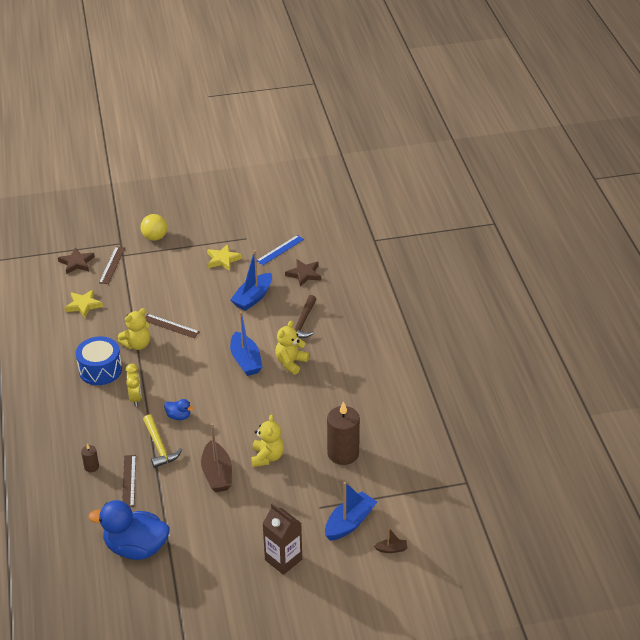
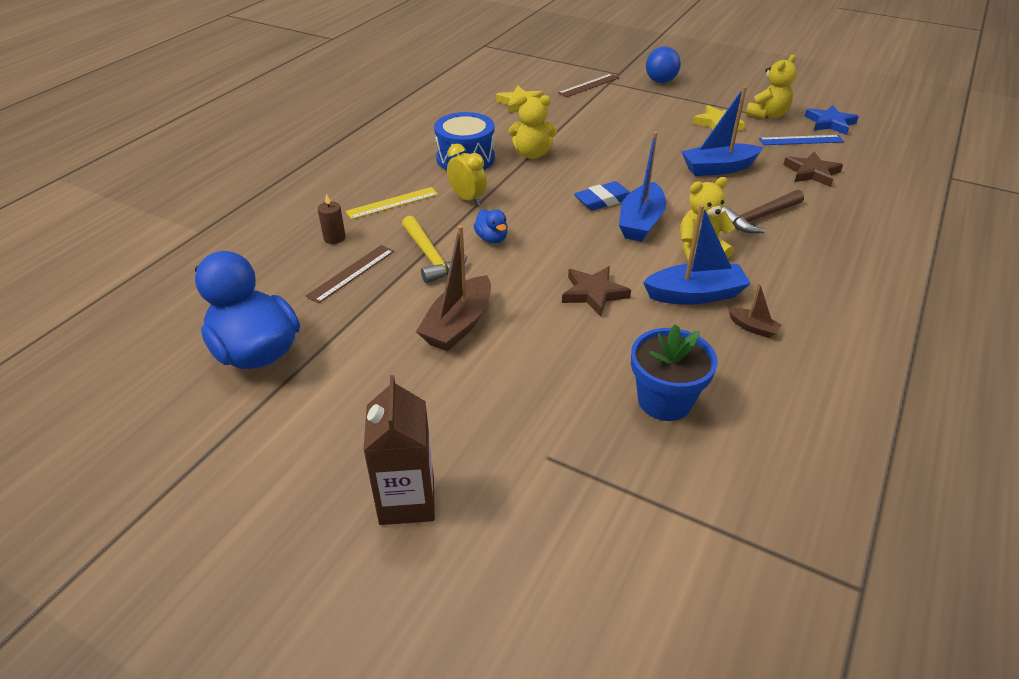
camera: 40 degrees right, 0 degrees up
(77, 263) = (556, 72): brown star -> brown star (593, 293)
(95, 426) = (392, 203): none -> yellow ruler
(135, 398) = (467, 199): yellow clock -> yellow clock turned 75 degrees counterclockwise
(155, 237) = (660, 81): yellow ball -> blue ball
(159, 446) = (430, 257): yellow hammer -> yellow hammer turned 45 degrees counterclockwise
(170, 326) = (589, 154): brown ruler -> none
(212, 356) = (603, 200): none -> blue eraser
(267, 457) = (547, 342): yellow teddy bear -> yellow teddy bear (767, 115)
(285, 226) = (830, 123): none -> blue star
(343, 453) = (664, 401): brown candle -> blue flower pot
(349, 523) = (570, 514): blue boat -> blue boat (695, 294)
(391, 549) = (599, 617): brown boat -> brown boat (753, 328)

